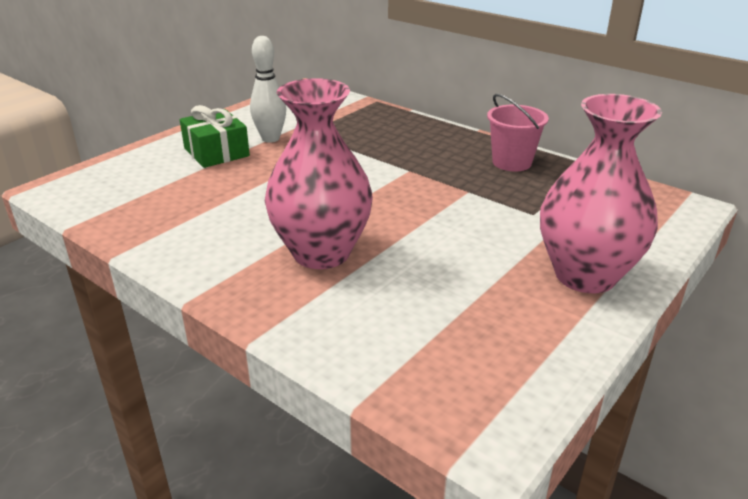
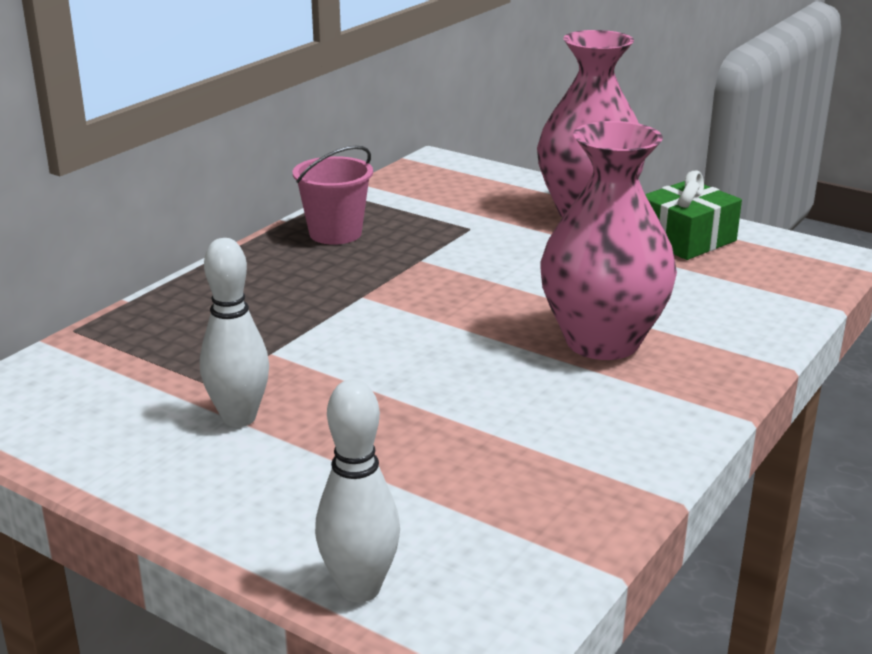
camera: 95 degrees left, 5 degrees down
(112, 165) = (360, 589): none -> white bowling pin
(216, 152) = (298, 468): green gift -> green gift (686, 239)

